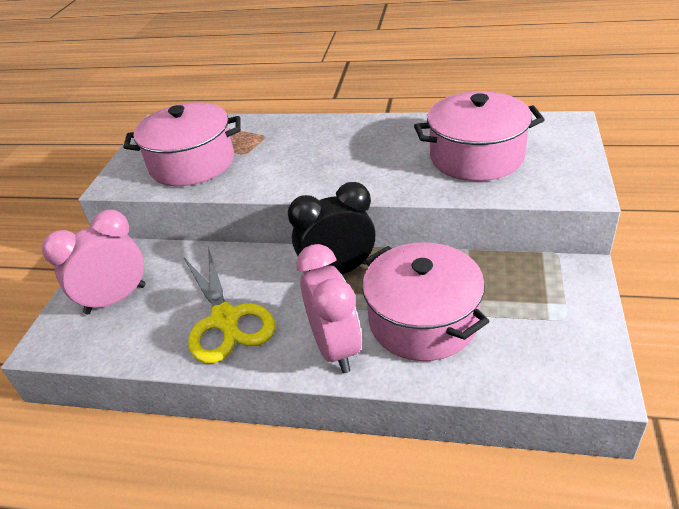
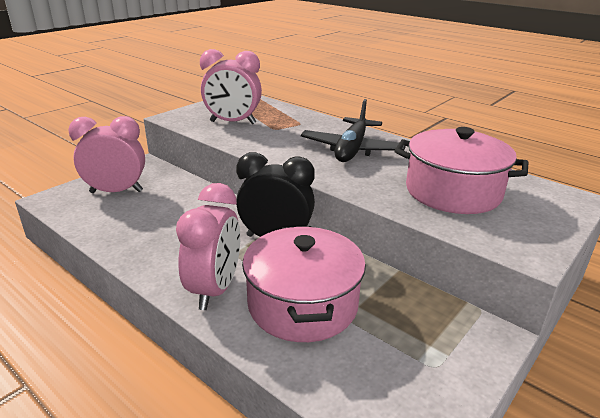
camera: 25 degrees right, 10 degrees down
(192, 163) = (233, 122): pink pot -> pink clock
(225, 319) = (164, 234): yellow scissors -> none
(348, 147) = (352, 149): none -> black plane

